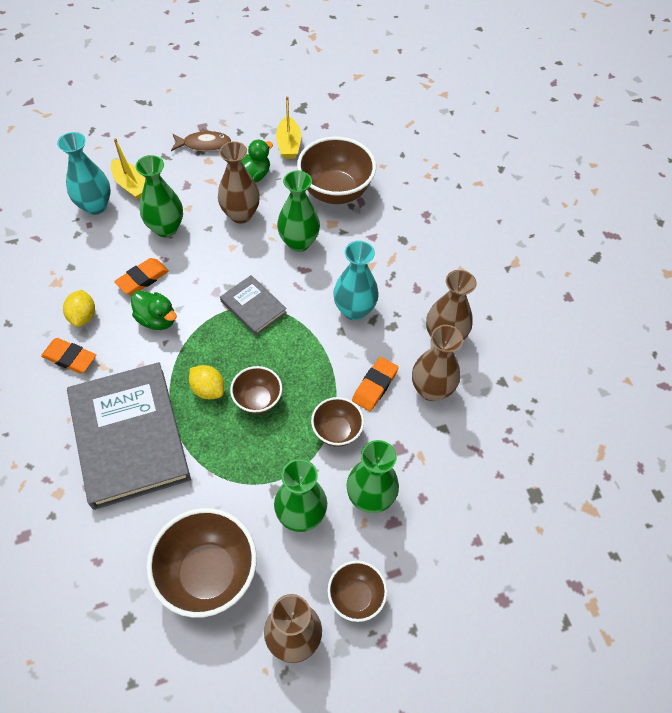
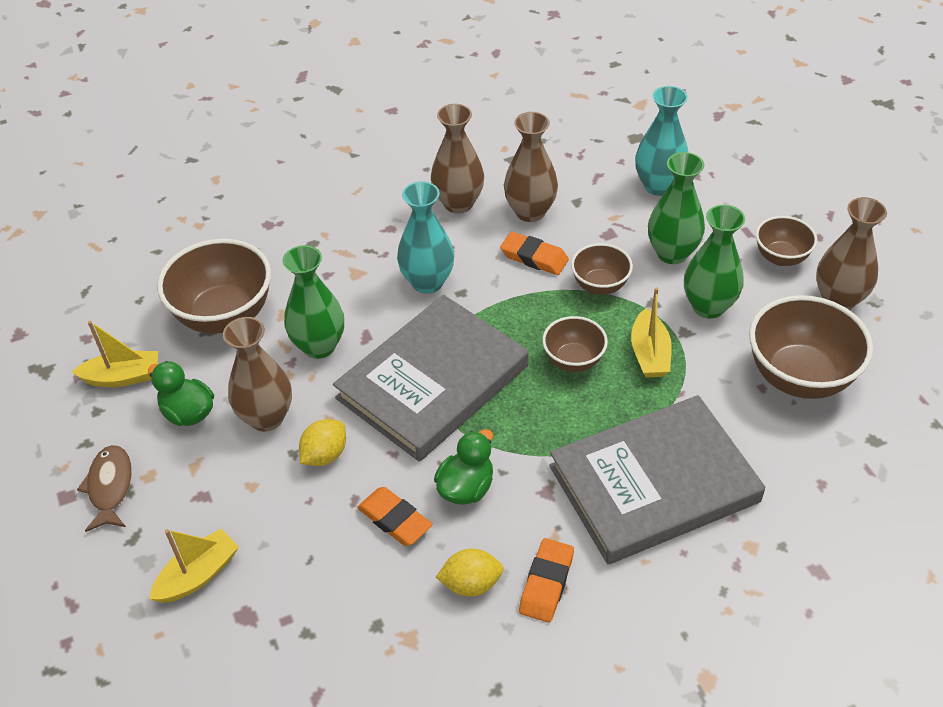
camera: 90 degrees left, 10 degrees down
(95, 206) = (244, 619): turquoise vase -> turquoise vase (658, 186)
(166, 228) = (294, 508): green vase -> none
(208, 389) = (568, 412): yellow lemon -> yellow lemon (325, 455)
(253, 307) = (433, 382): grey book -> grey book, size x2.10
(255, 457) = (649, 354): none -> yellow boat

